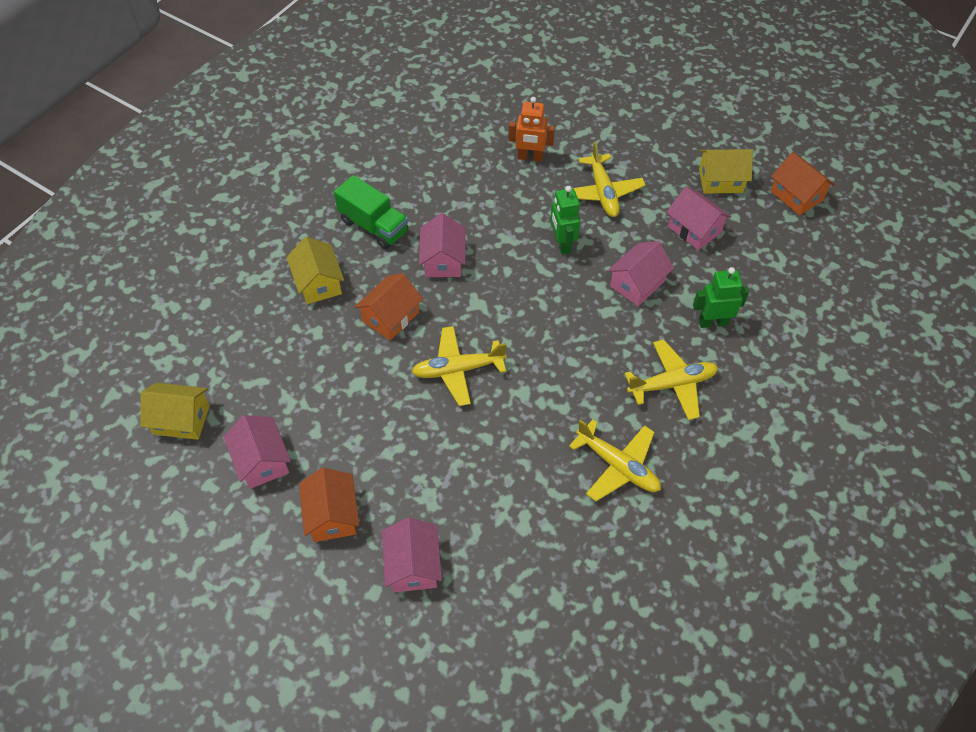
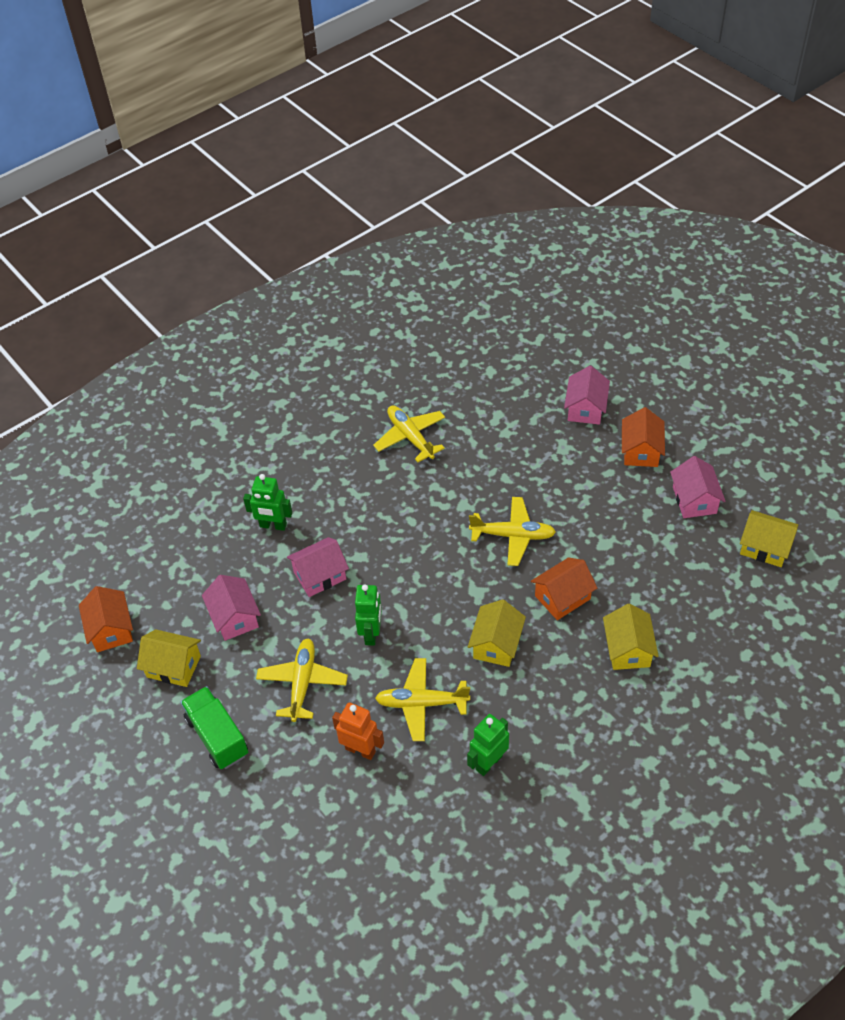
camera: 160 degrees left, 5 degrees down
(374, 226) = (559, 702): green truck -> green truck (217, 736)
(422, 171) = (488, 762): none -> green robot
(443, 260) = (496, 644): pink house -> yellow house
(672, 384) = (337, 484): yellow plane -> yellow plane (421, 703)

